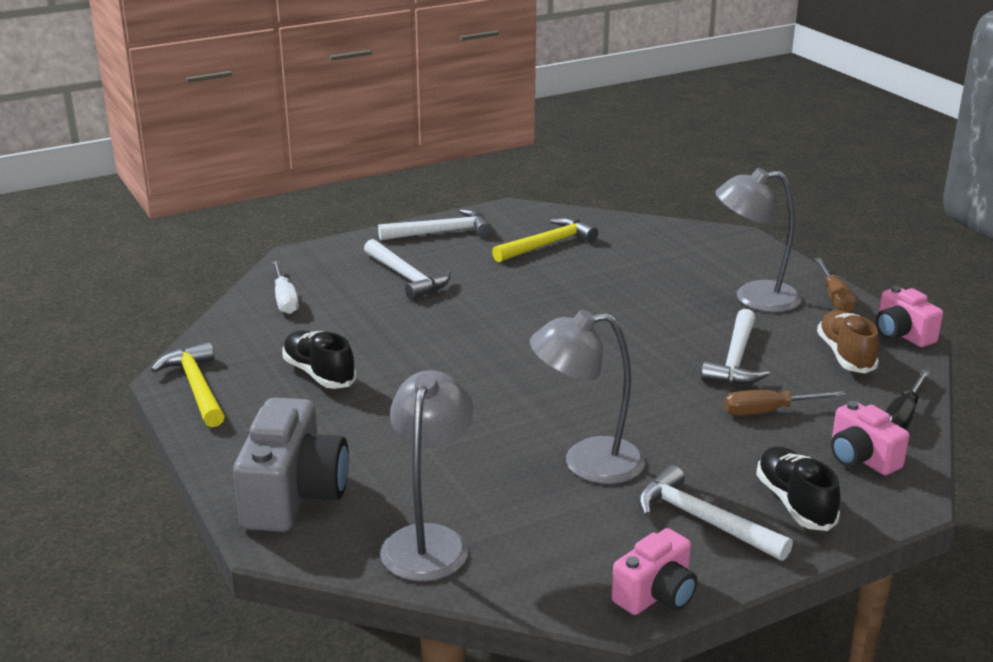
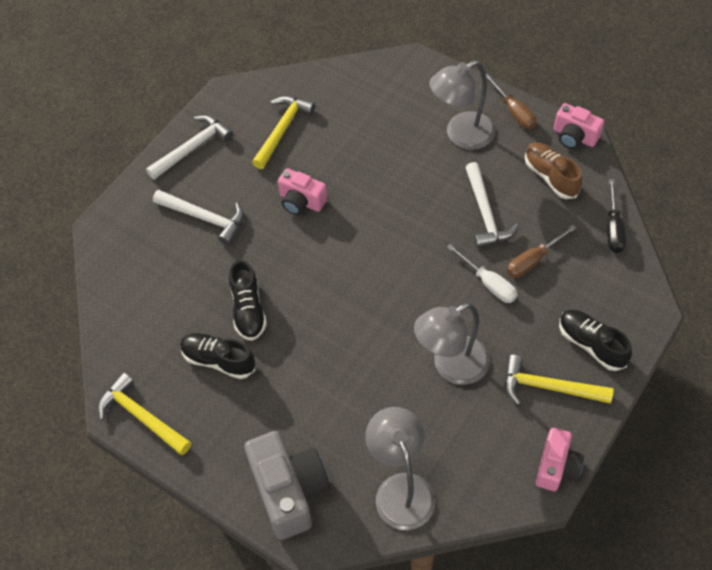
camera: 25 degrees left, 30 degrees up
(285, 299) = (132, 286): white screwdriver -> white screwdriver (488, 283)
(388, 349) = (248, 309): none -> black shoe
(703, 520) = (548, 387): white hammer -> yellow hammer
(861, 458) = (608, 282): pink camera -> pink camera (301, 201)

